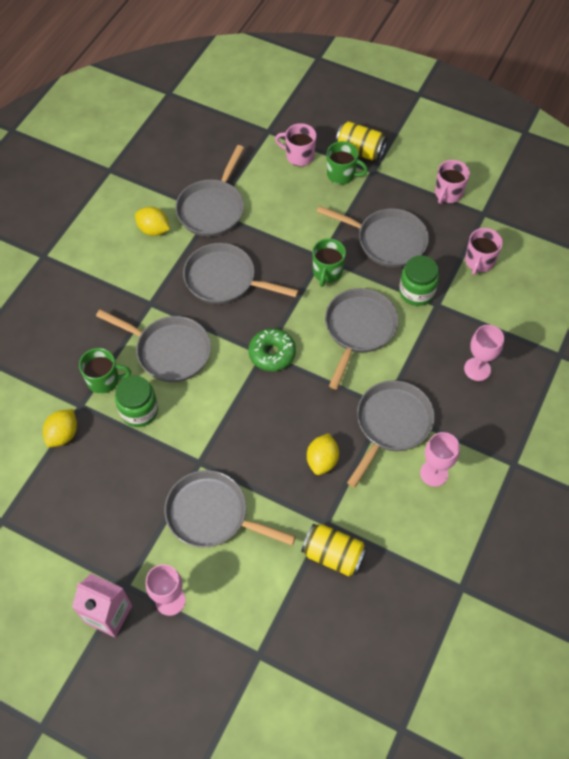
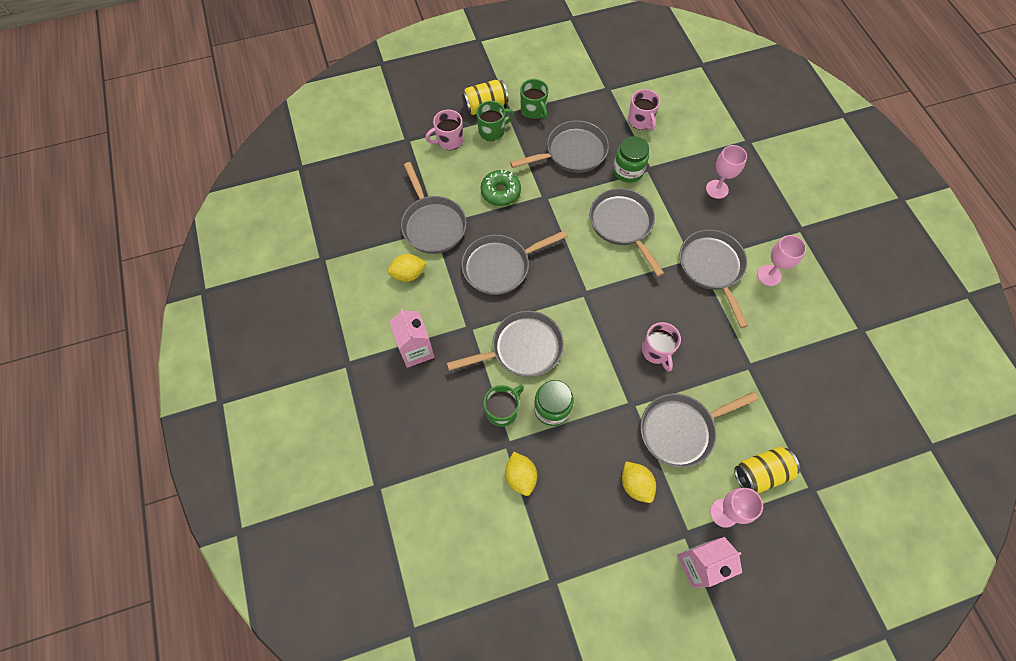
camera: 45 degrees left, 5 degrees up
(97, 286) = (416, 350): none -> pink carton
(272, 353) = (590, 288): green donut -> green donut (500, 192)
(322, 460) = (701, 329): yellow lemon -> yellow lemon (635, 484)
(327, 272) = (560, 204): green mug -> green mug (533, 110)
(333, 555) = (777, 381): yellow can -> yellow can (760, 473)
(448, 193) = (572, 92): pink mug -> pink mug (656, 351)

